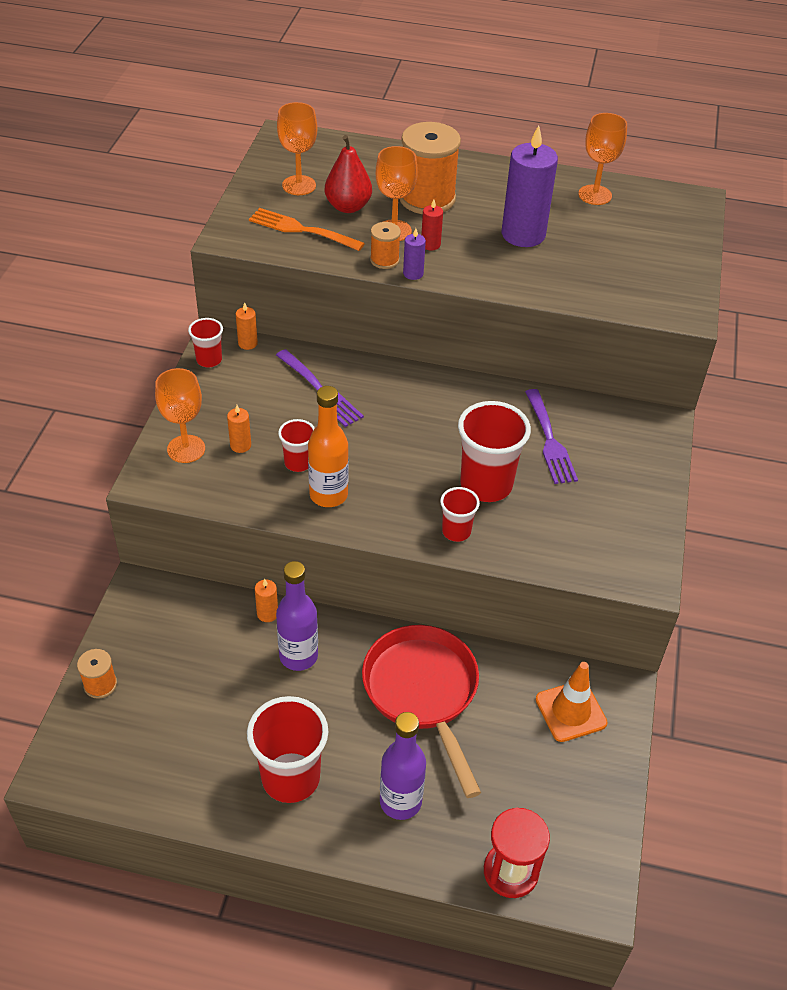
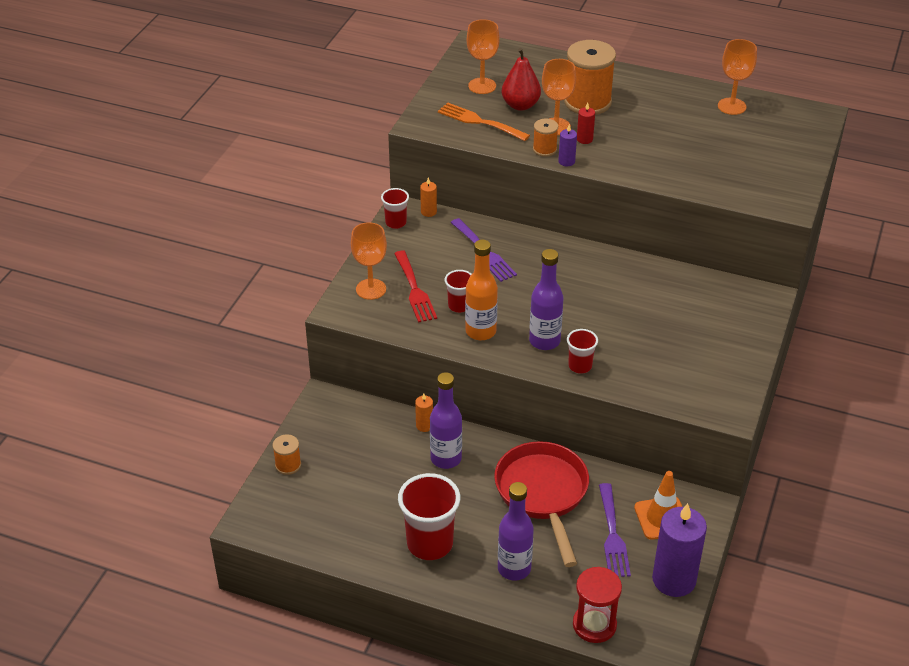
camera: 10 degrees right, 5 degrees down
(240, 445) = (414, 289): orange candle -> red fork
(408, 501) = (544, 341): none -> purple bottle
(486, 485) = (610, 333): red cup -> none
(523, 234) = (664, 135): purple candle -> purple candle (674, 580)
(549, 440) = (668, 304): purple fork -> purple fork (612, 534)

